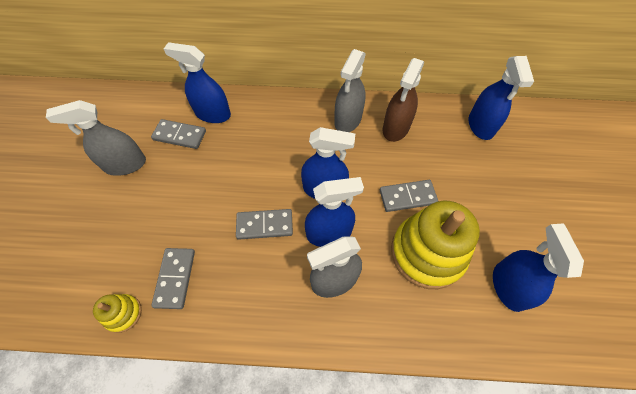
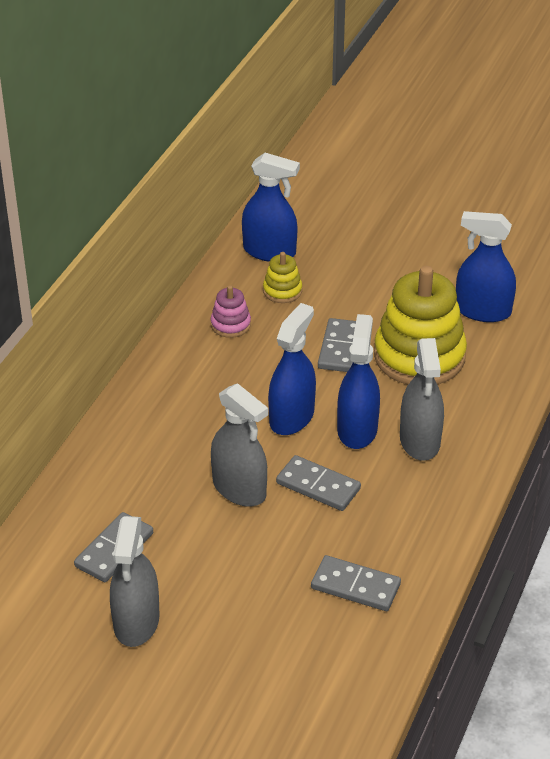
camera: 70 degrees left, 20 degrees down
(123, 313) = (383, 644): yellow stacking toy -> yellow stacking toy (282, 291)
(212, 114) = (92, 505): blue spray bottle -> none
(264, 225) = (318, 486): grey domino -> grey domino turned 75 degrees counterclockwise
(348, 120) = (190, 365): grey spray bottle -> grey spray bottle (239, 489)
(396, 128) = (230, 325): brown spray bottle -> pink stacking toy

